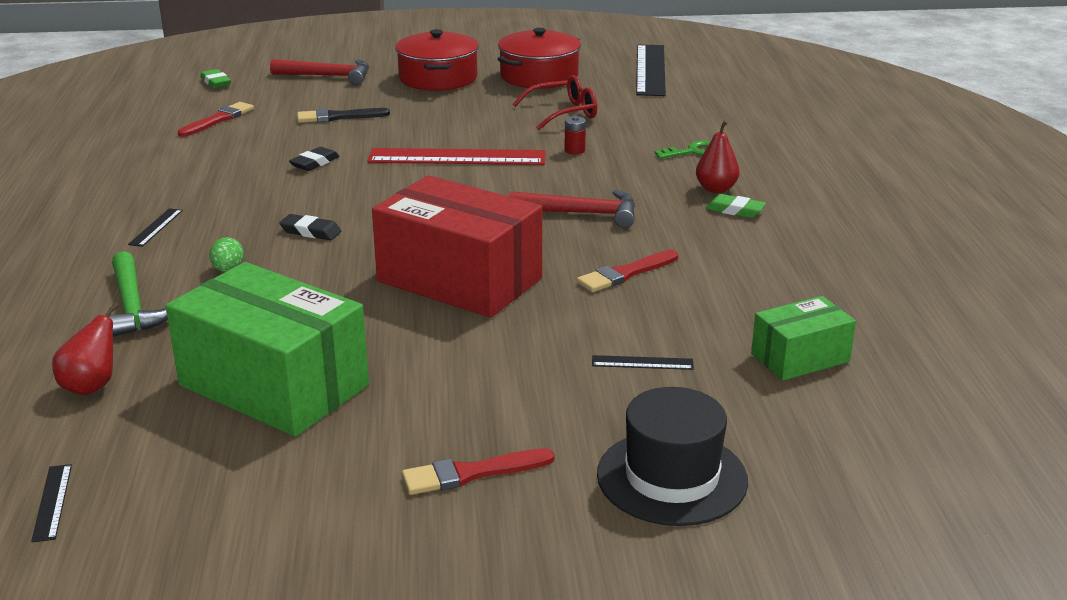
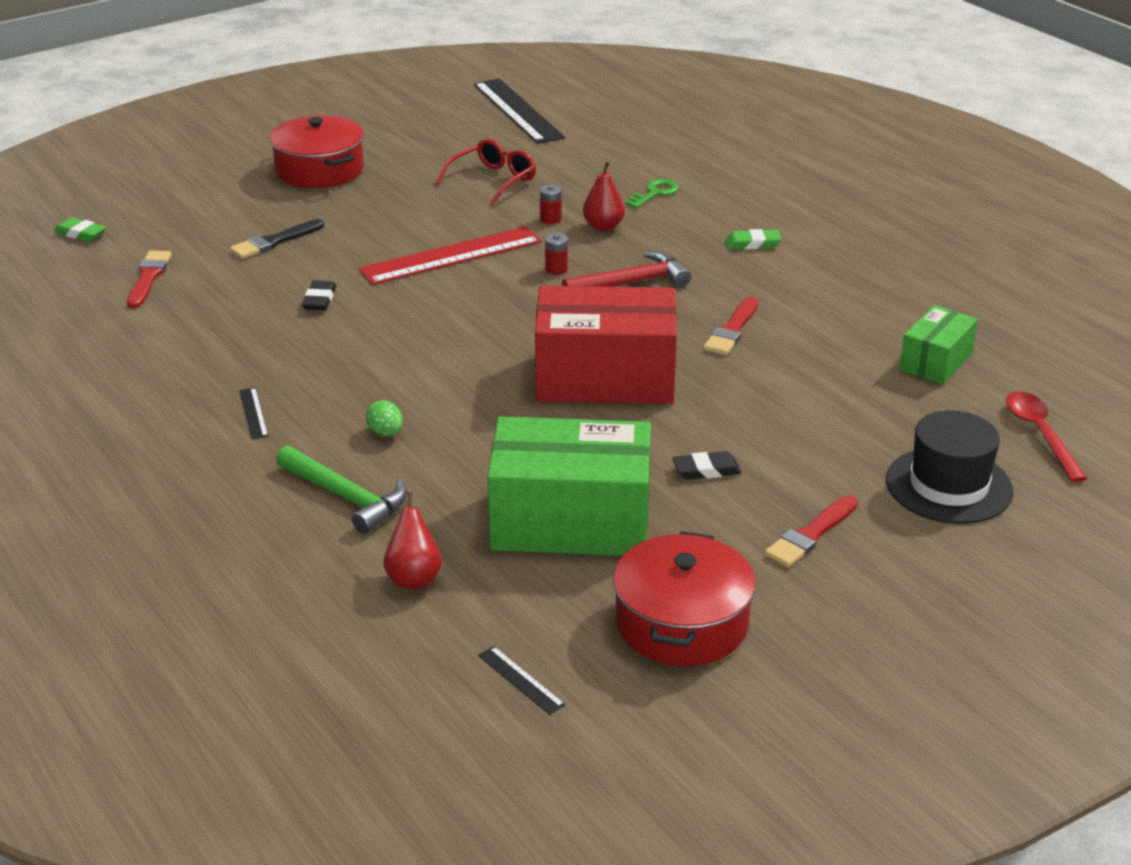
camera: 30 degrees left, 5 degrees up
(310, 231) = (412, 372): black eraser -> black eraser (706, 470)
(328, 76) = (199, 195): red hammer -> none
(530, 187) = (556, 269): none -> red battery
(539, 76) = (419, 143): red pot -> red pot (682, 623)
(642, 363) = (831, 404): black ruler -> none
(716, 189) = (715, 227): red pear -> red pear (603, 227)
(837, 461) = (1040, 434): none -> red spoon

